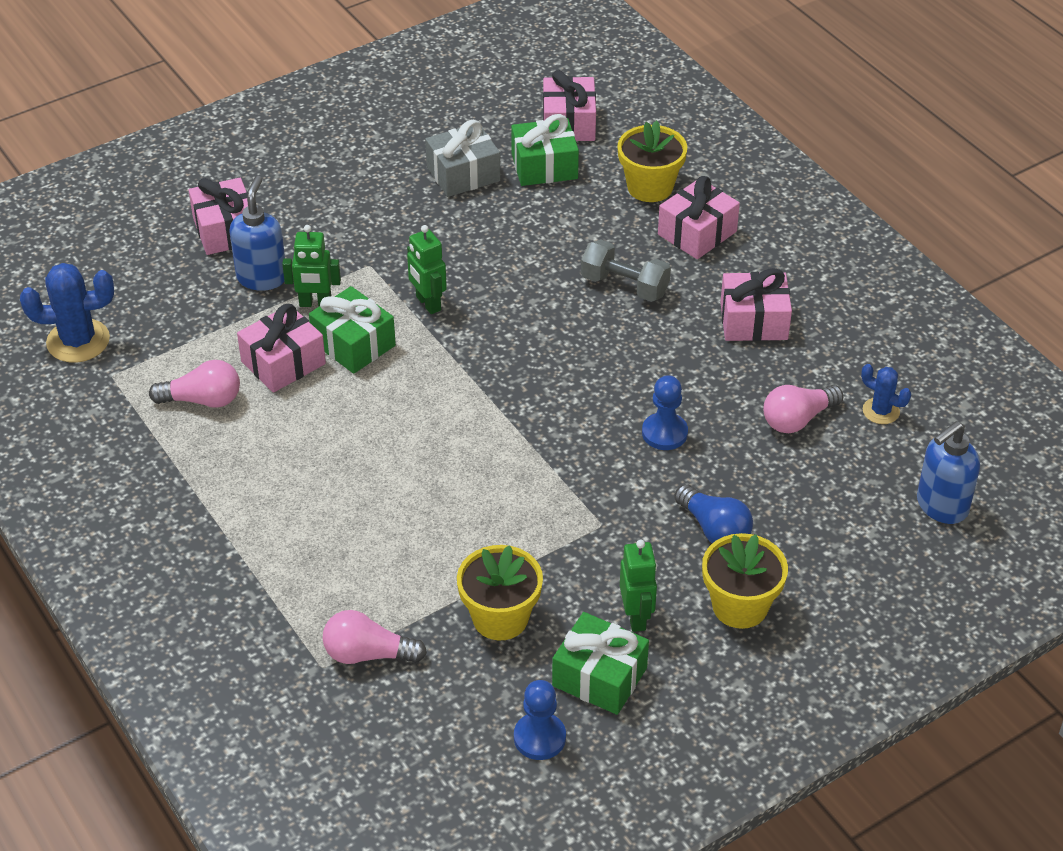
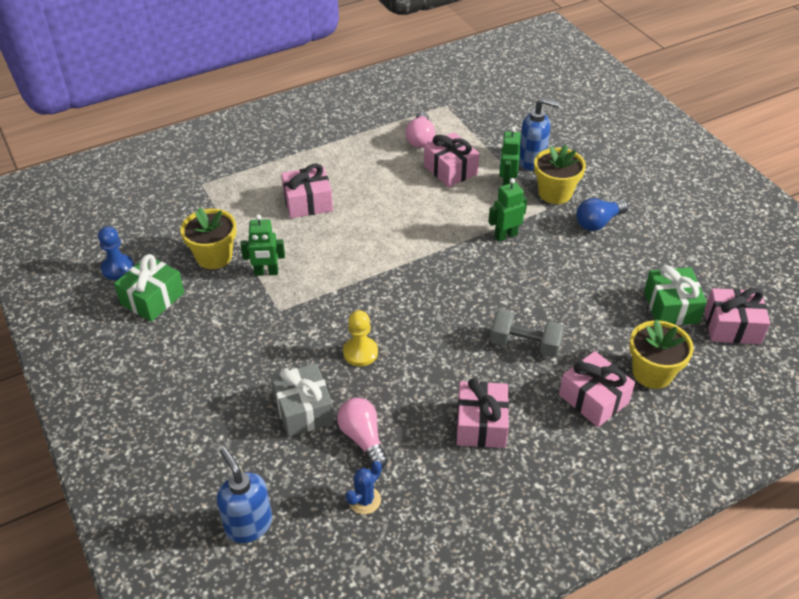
camera: 95 degrees right, 0 degrees up
(78, 341) = (475, 92): blue cactus -> none
(226, 230) = (578, 145): pink gift -> pink gift (308, 202)
(353, 344) = (466, 200): green gift -> none
(368, 654) = (205, 201): pink light bulb -> none
(463, 174) = (654, 260): grey gift -> grey gift (303, 410)
(624, 286) = (525, 344): grey dumbbell -> grey dumbbell turned 75 degrees clockwise
(636, 617) = (194, 321): green robot -> green robot (266, 272)
(664, 433) = (360, 352): blue pawn -> yellow pawn
(714, 529) = (260, 371): blue light bulb -> blue light bulb (598, 222)
(740, 606) = (186, 377): yellow flower pot -> yellow flower pot (555, 193)

